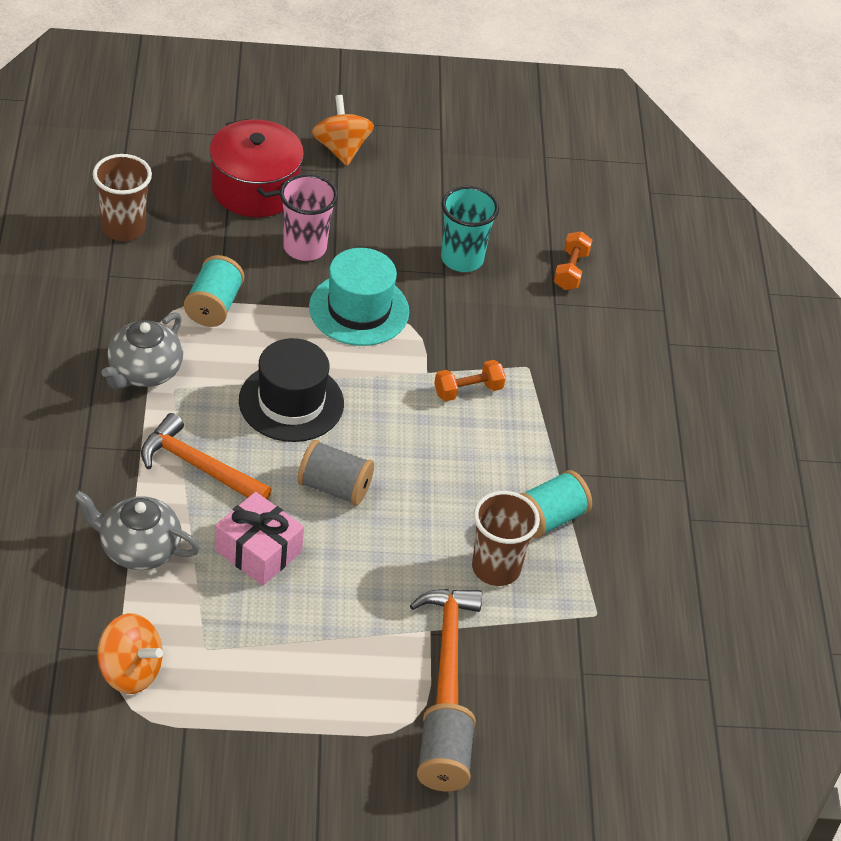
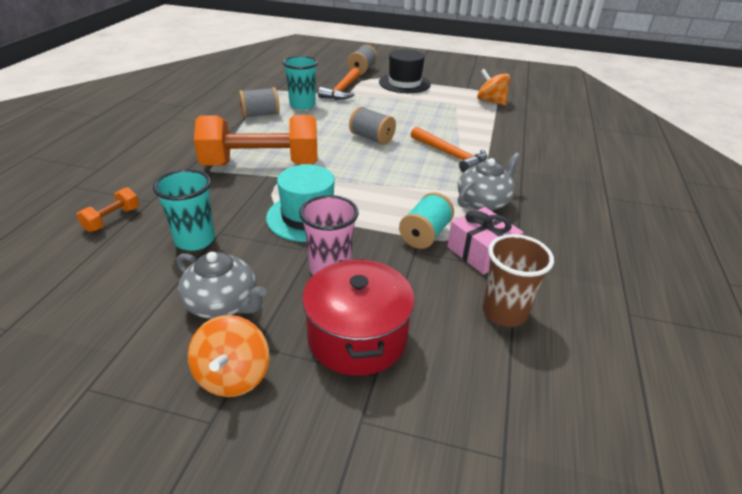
camera: 160 degrees left, 10 degrees down
(138, 548) = (487, 132): grey teapot -> grey teapot (223, 304)
(258, 551) = (422, 124): pink gift -> pink gift (481, 252)
(291, 402) = (383, 174): black hat -> black hat (404, 83)
(468, 390) = (261, 164): orange dumbbell -> orange dumbbell, size x2.46
(496, 568) = (302, 105): brown cup -> turquoise cup
(549, 518) = (260, 115): turquoise spool -> grey spool

